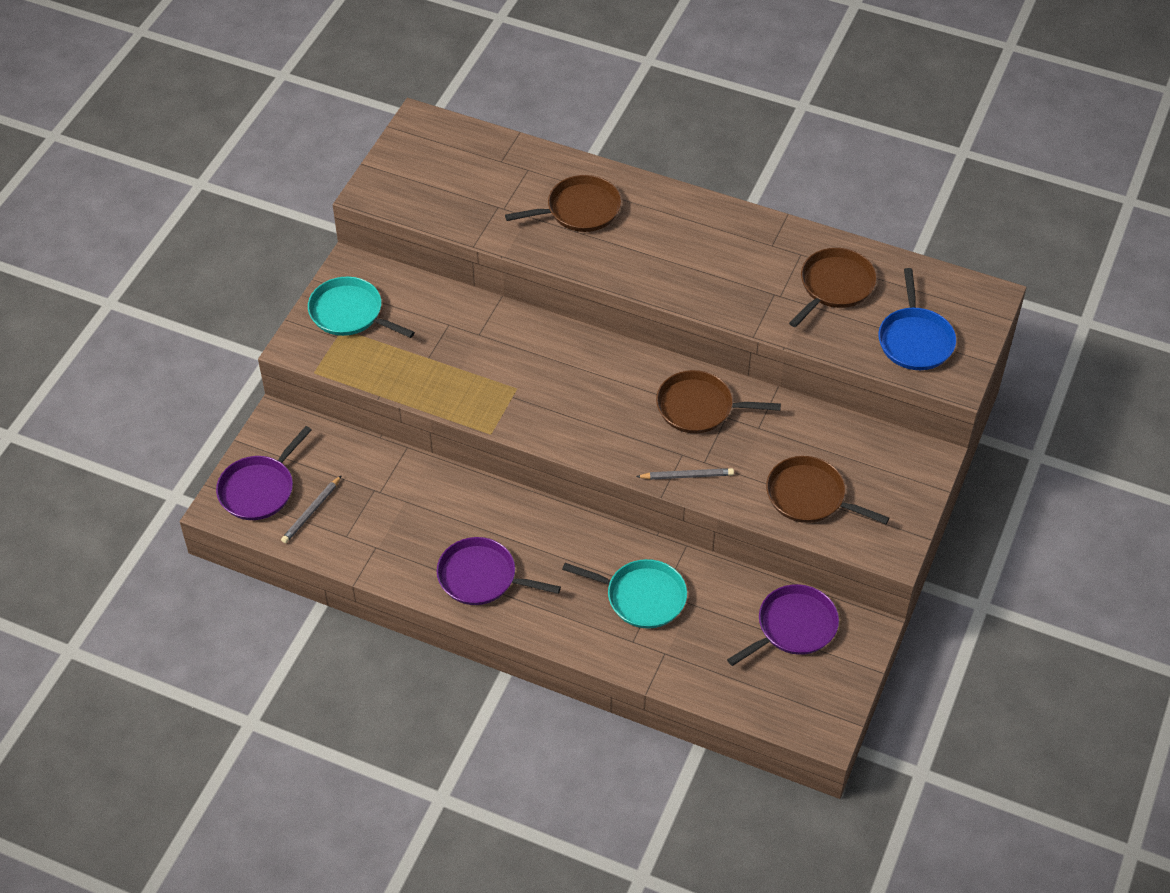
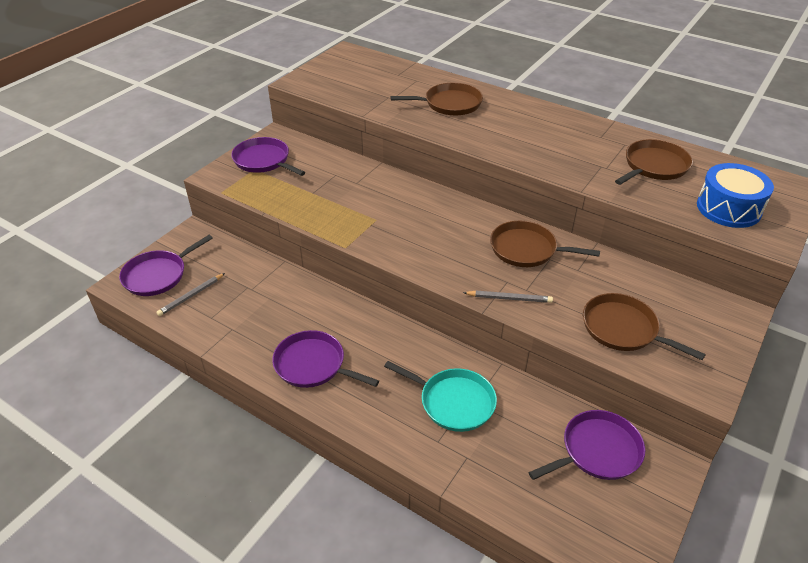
camera: 10 degrees right, 10 degrees down
(349, 313) = (264, 160): turquoise pan -> purple pan
(915, 340) = (728, 208): blue pan -> blue drum

